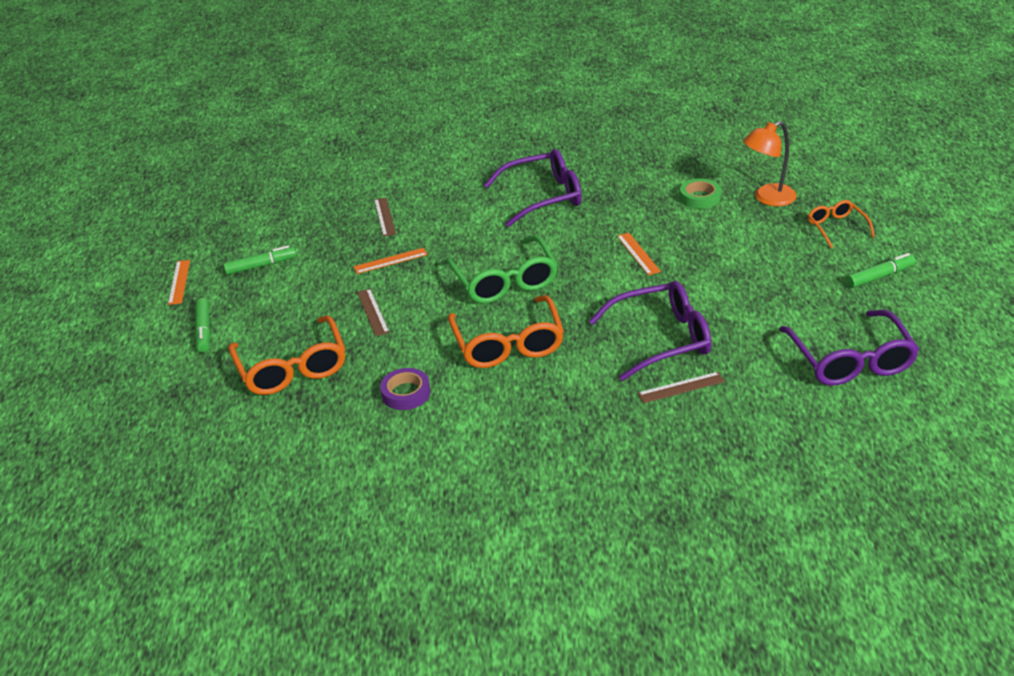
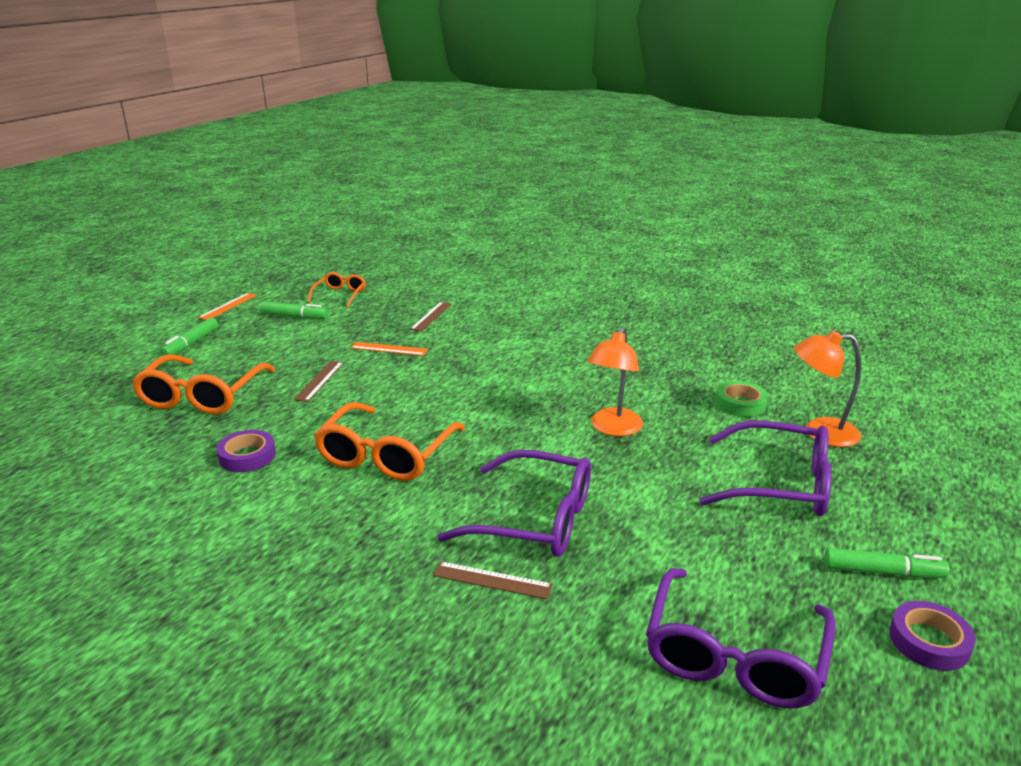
camera: 30 degrees right, 10 degrees down
(504, 281) = (457, 401): green glasses -> none
(543, 197) = (583, 348): purple glasses -> purple glasses (779, 484)
(638, 253) = (613, 428): orange ruler -> orange lamp
(836, 228) = (877, 494): orange glasses -> orange glasses (340, 295)
(931, 304) = (929, 641): none -> purple tape

